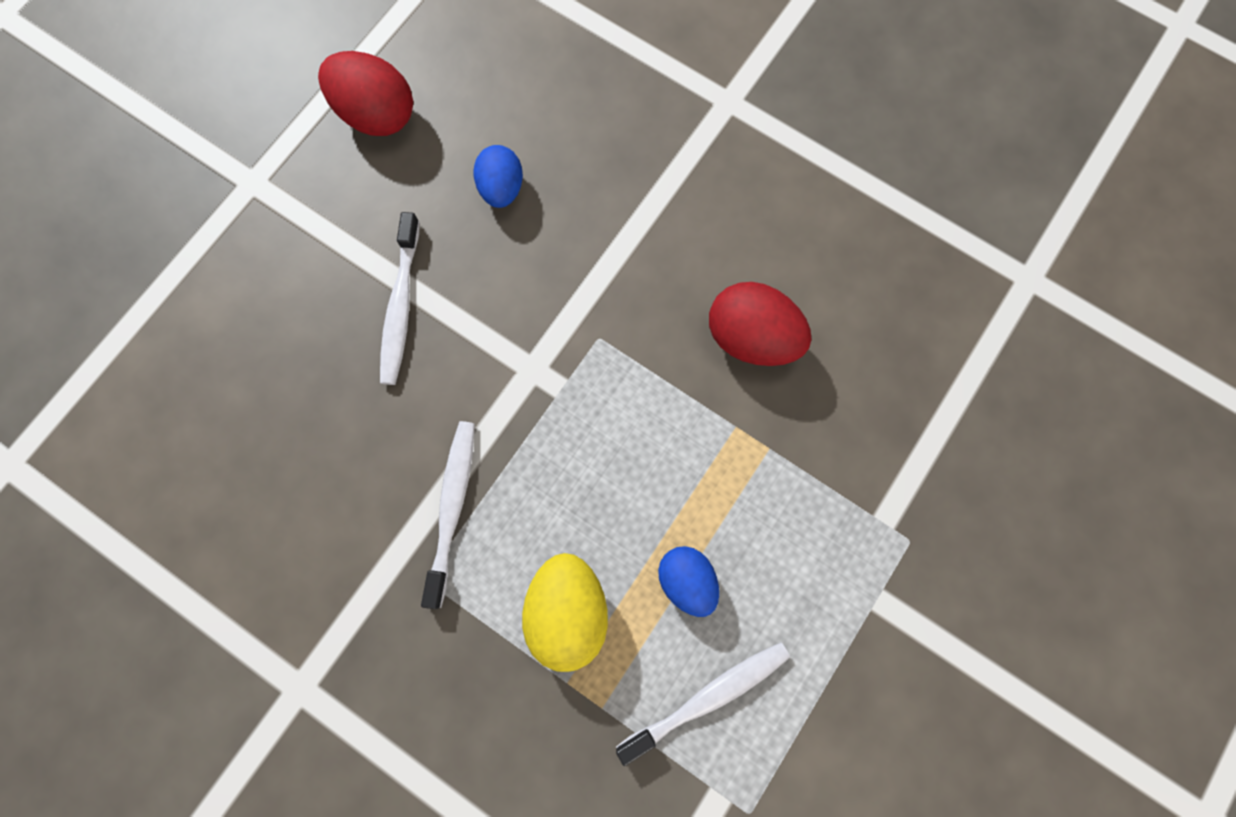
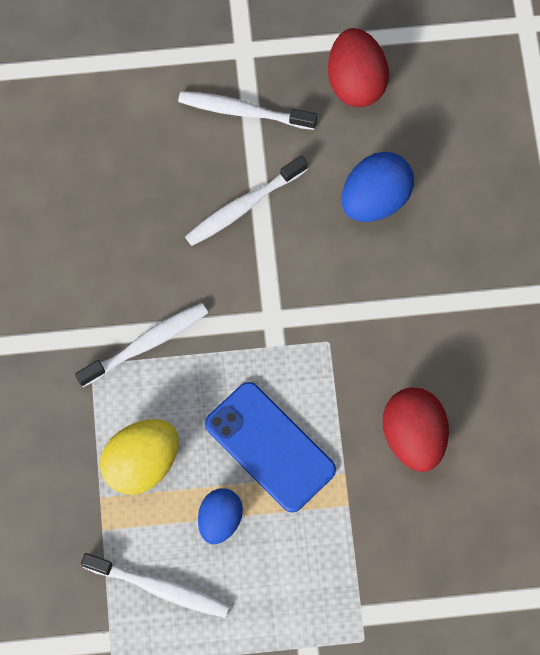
camera: 50 degrees right, 5 degrees down
(310, 231) = (243, 111): none -> white toothbrush
(501, 188) = (375, 199): blue egg -> blue egg, size x1.52
(654, 474) = (270, 447): none -> blue phone

